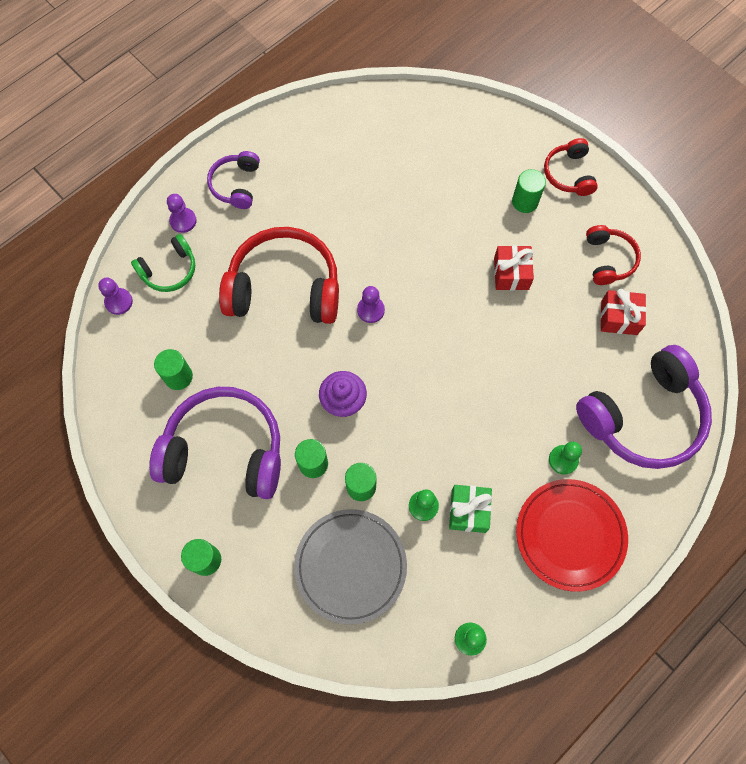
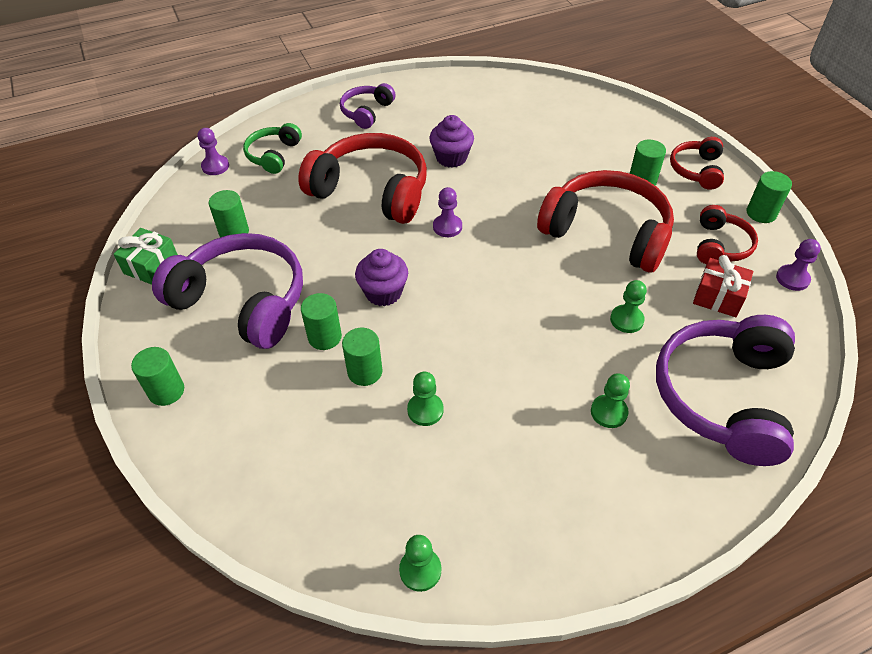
camera: 20 degrees right, 20 degrees down
(169, 270) = (273, 155): green headphones -> green headphones turned 120 degrees clockwise
(183, 221) = (306, 125): purple pawn -> purple pawn (792, 279)
(343, 223) = (451, 158): none -> purple cupcake
(350, 566) = (315, 445): grey plate -> none
(468, 511) = (475, 430): green gift -> green gift (151, 266)
(511, 273) = (607, 232): red gift -> red headphones
(553, 365) = (626, 320): none -> green pawn
(570, 535) = (591, 493): red plate -> none
(634, 211) = (761, 213): none -> green cylinder
(643, 417) = (722, 396): purple headphones -> purple headphones turned 120 degrees clockwise

